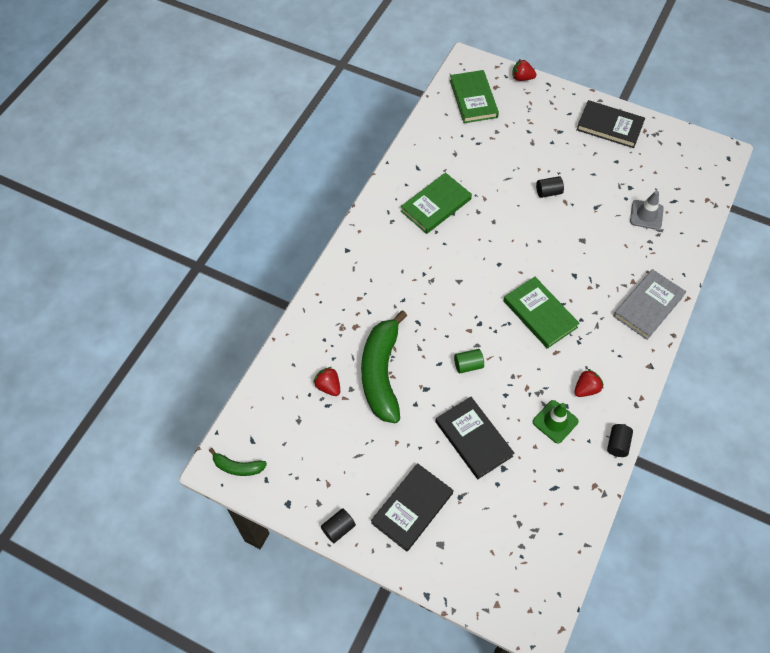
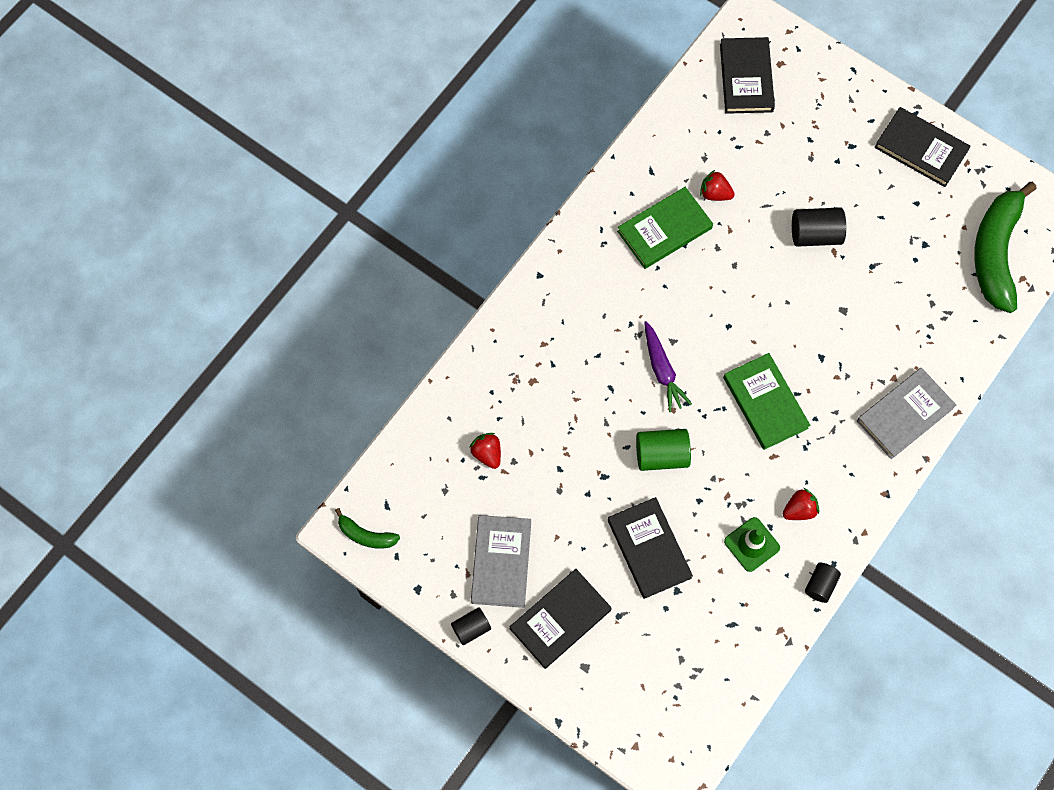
camera: 10 degrees right, 10 degrees up
(354, 470) = (501, 562): none -> grey book
(381, 373) = (553, 447): green banana -> green banana (995, 252)
(455, 303) = (662, 370): none -> purple carrot
(468, 365) = (661, 455): green cylinder -> green cylinder, size x1.57
(473, 99) = (746, 78): green book -> black book
(522, 78) = (819, 55): red strawberry -> red strawberry (715, 193)
(548, 192) = (815, 234): black cylinder -> black cylinder, size x1.57
(646, 215) = (936, 288): grey traffic cone -> none

